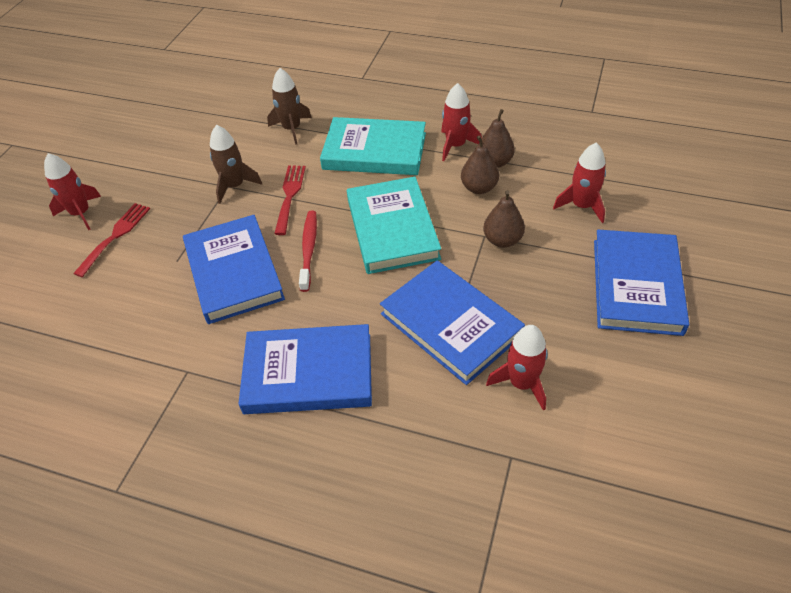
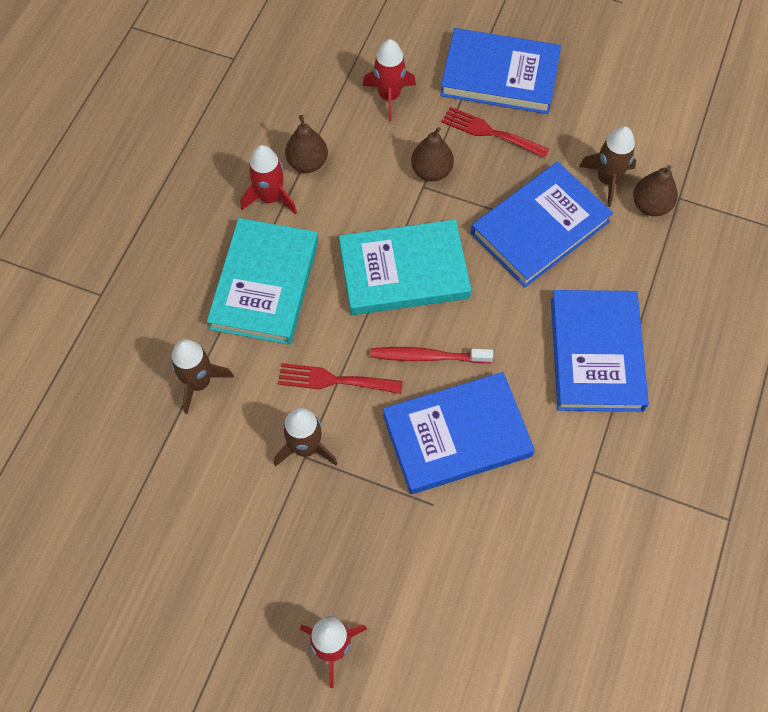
camera: 90 degrees left, 15 degrees up
(115, 236) = (382, 589): red fork -> red fork (490, 132)
(479, 188) = (348, 183): brown pear -> brown pear (650, 205)
(522, 383) = (607, 180): red rocket -> brown rocket

